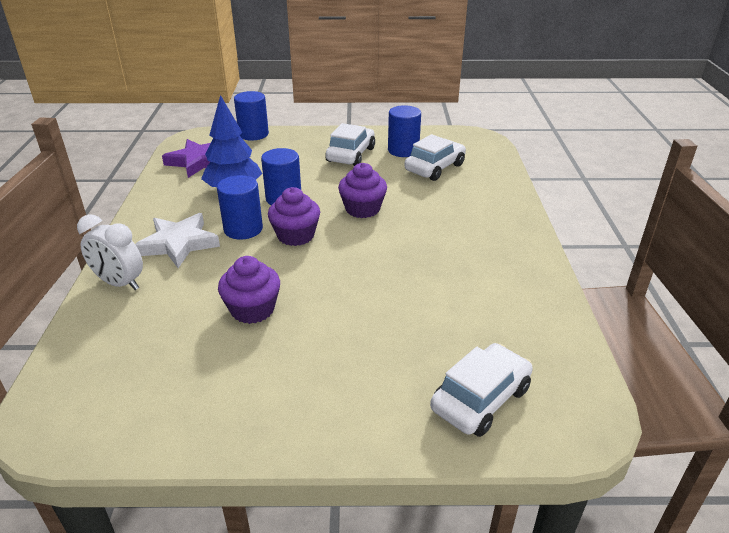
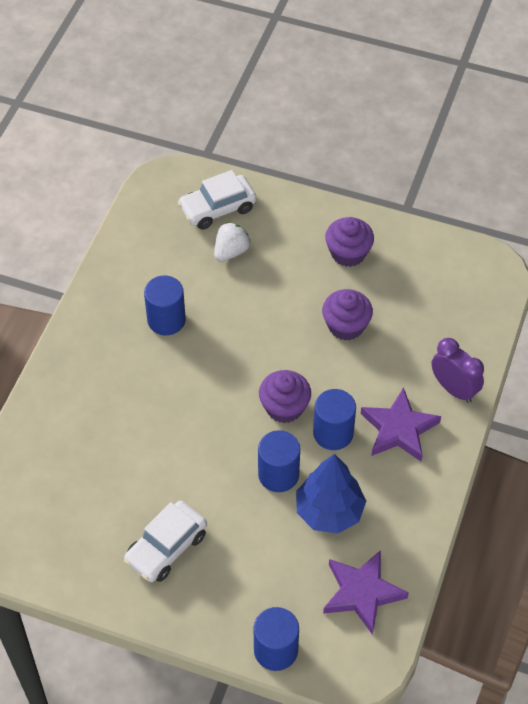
camera: 160 degrees left, 20 degrees up
(120, 283) = (454, 389): white clock -> purple clock
(179, 244) = (399, 429): white star -> purple star
(362, 209) = (202, 429): purple cupcake -> purple cupcake (348, 253)
(403, 150) = (96, 536): blue cylinder -> blue cylinder (166, 320)
(427, 350) = (231, 251): none -> white strawberry
(434, 168) = (82, 483): white car -> none

